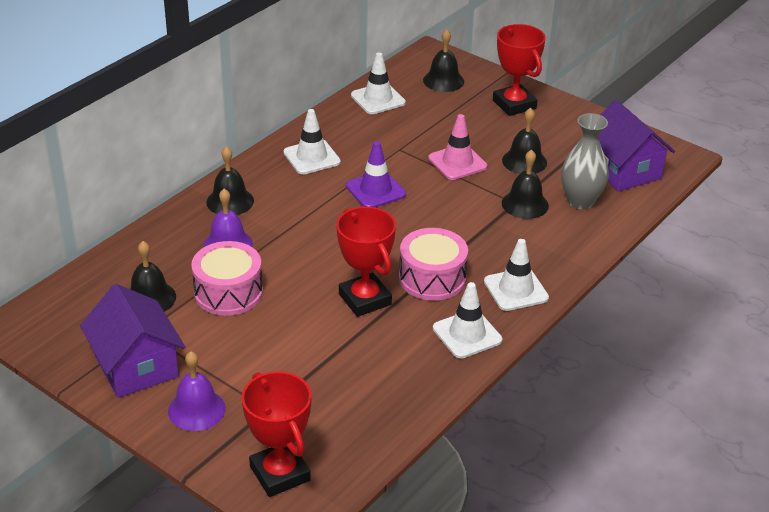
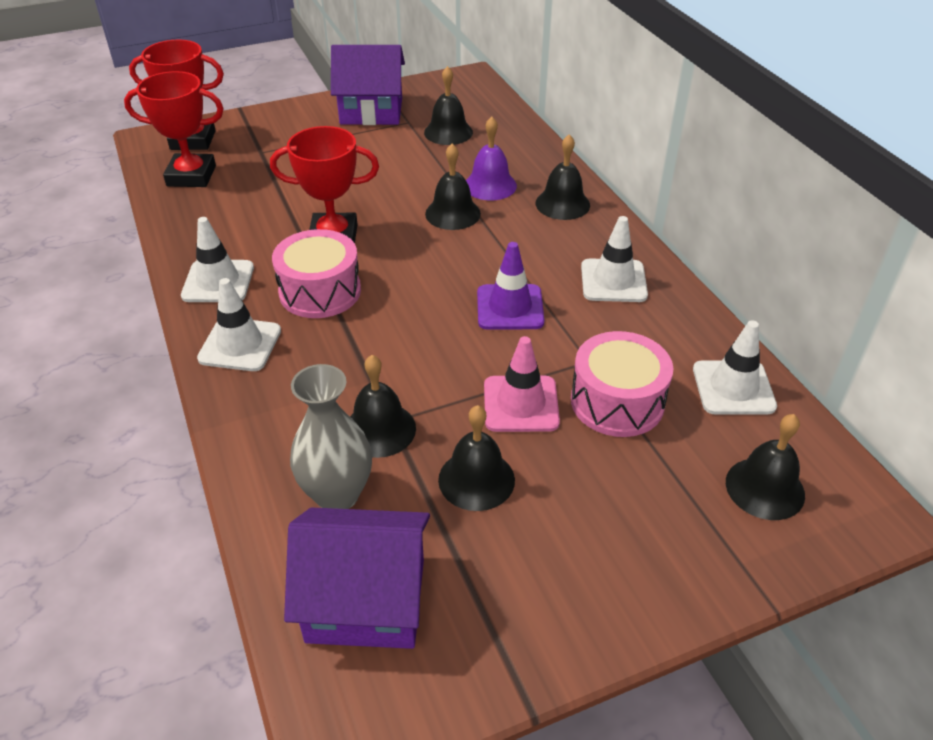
camera: 120 degrees right, 5 degrees up
(196, 409) = (296, 124): purple bell -> none
(228, 292) = (419, 169): pink drum -> pink drum (617, 401)
(284, 250) = (452, 213): none -> black bell
(514, 104) = (646, 550): red trophy -> red trophy (191, 176)

